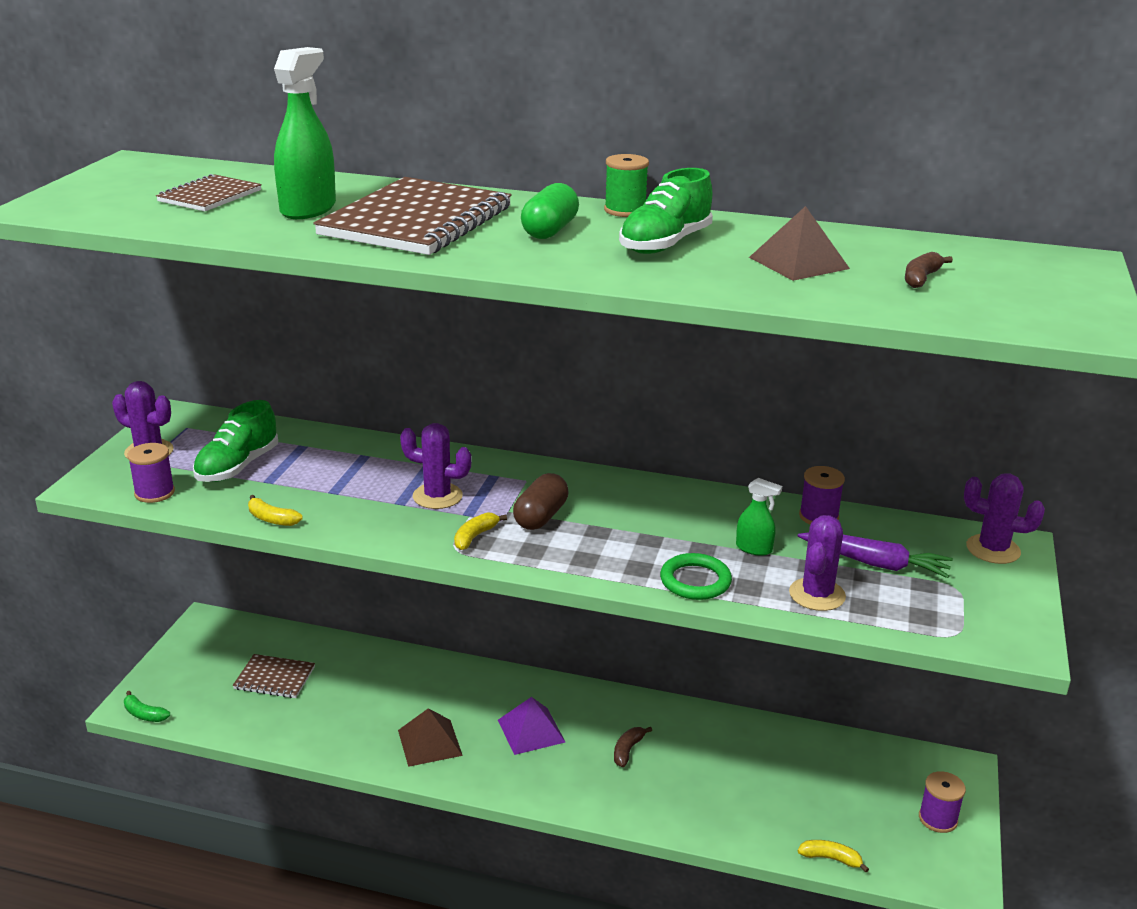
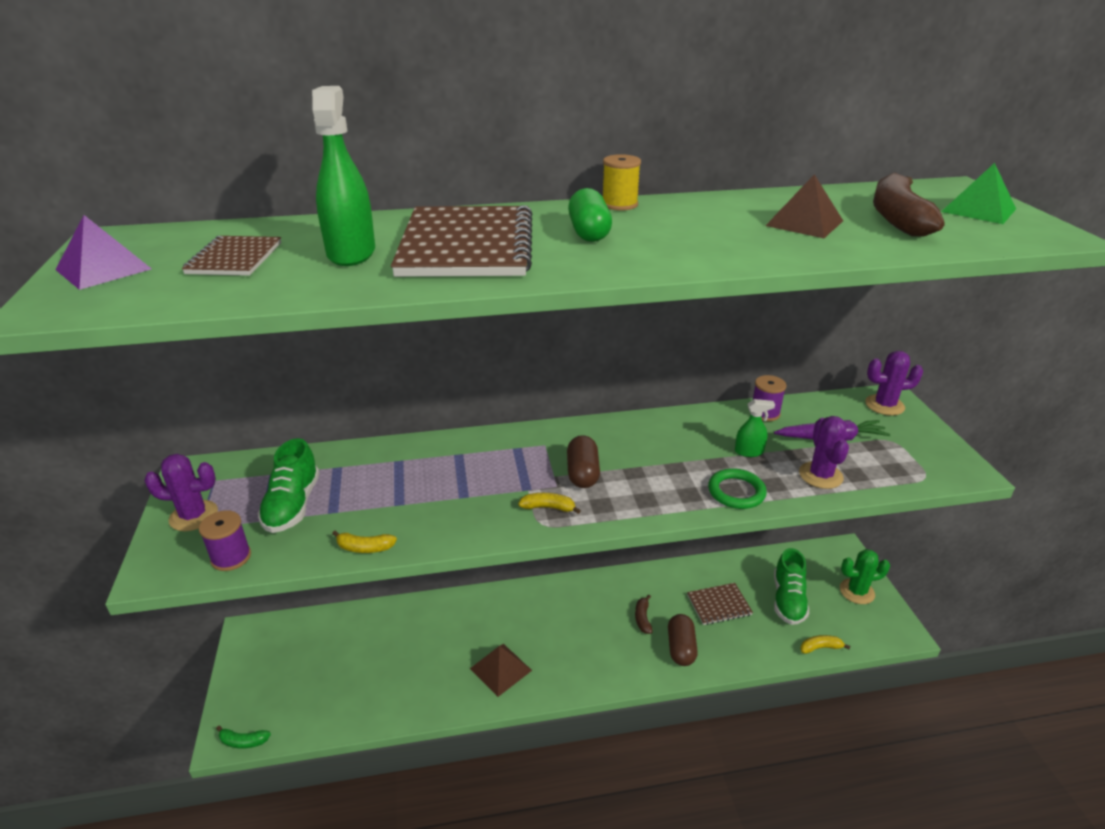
camera: 25 degrees left, 5 degrees up
(274, 678) = (340, 662): brown notebook -> brown notebook (719, 605)
(437, 496) = (488, 480): purple cactus -> none
(475, 536) = (548, 507): yellow banana -> yellow banana turned 90 degrees clockwise
(531, 731) = (567, 629): purple pyramid -> purple pyramid (104, 269)
(625, 210) = (619, 204): green spool -> yellow spool
(650, 795) = (681, 648): none -> brown capsule
(665, 244) = (691, 227): green shoe -> green shoe (788, 600)
(921, 278) = (897, 218): brown banana -> brown banana, size x2.08
(938, 819) = (857, 591): purple spool -> green cactus
(1048, 288) = (978, 210): none -> green pyramid

